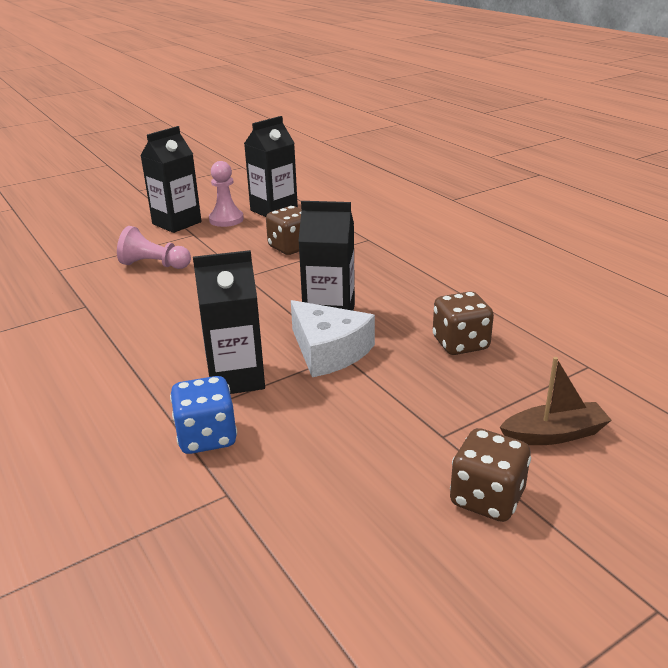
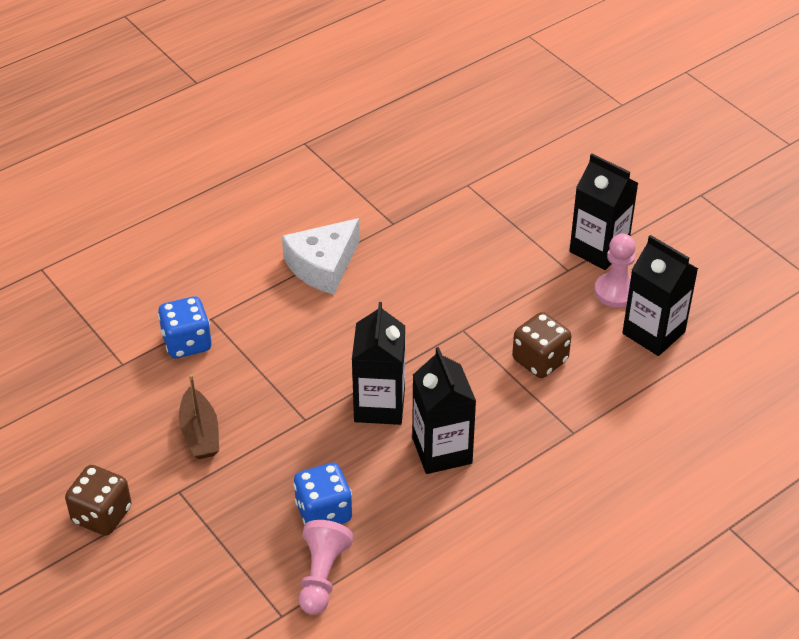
camera: 85 degrees right, 15 degrees up
(154, 265) = (484, 253): pink pawn -> pink pawn (322, 576)
(236, 378) = (267, 349): black carton -> black carton (442, 451)
(328, 351) = (310, 409): white cheese -> white cheese (323, 266)
(460, 344) = (324, 512): brown dice -> blue dice
(554, 434) = (175, 570): brown boat -> brown boat (200, 433)

